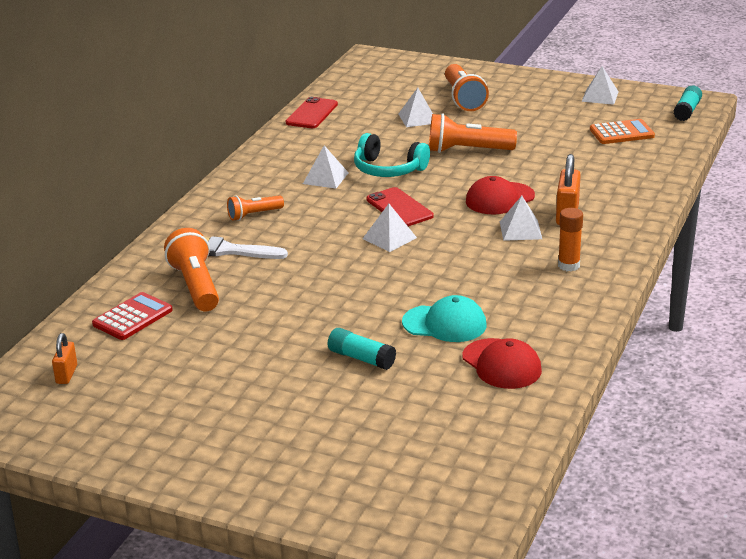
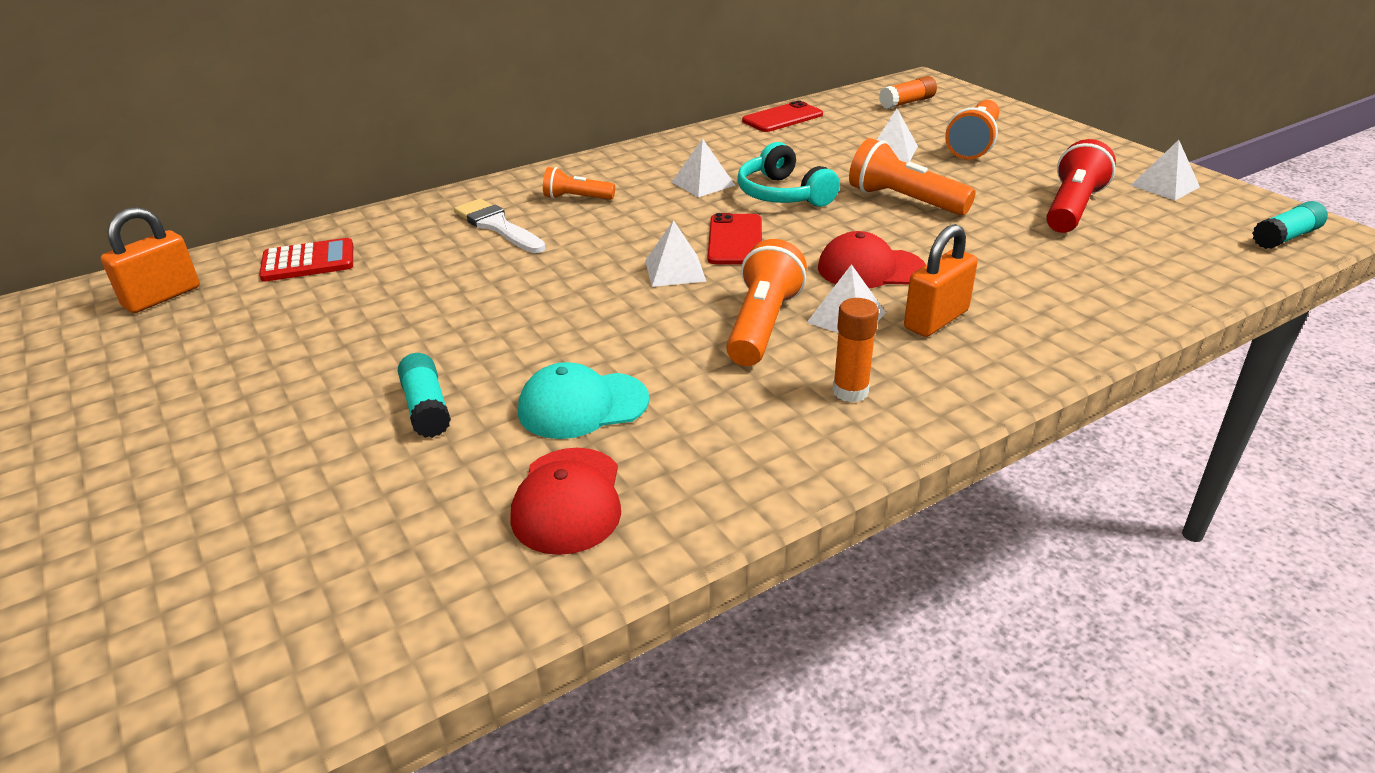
camera: 35 degrees right, 5 degrees up
(66, 374) = (162, 297): orange padlock -> orange padlock, size x1.64
(195, 286) = (410, 251): orange flashlight -> orange flashlight (762, 325)
(382, 78) = (907, 102): none -> orange glue stick
(445, 324) = (582, 405): turquoise cap -> turquoise cap turned 120 degrees clockwise
(566, 126) = (1072, 208): none -> red flashlight
(621, 133) = (1146, 238): orange calculator -> none

